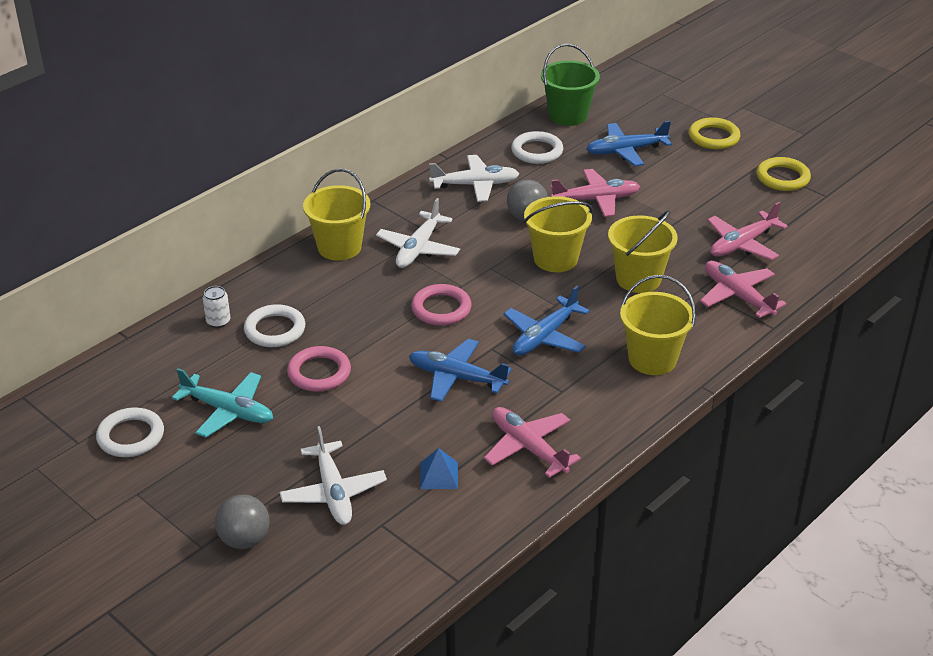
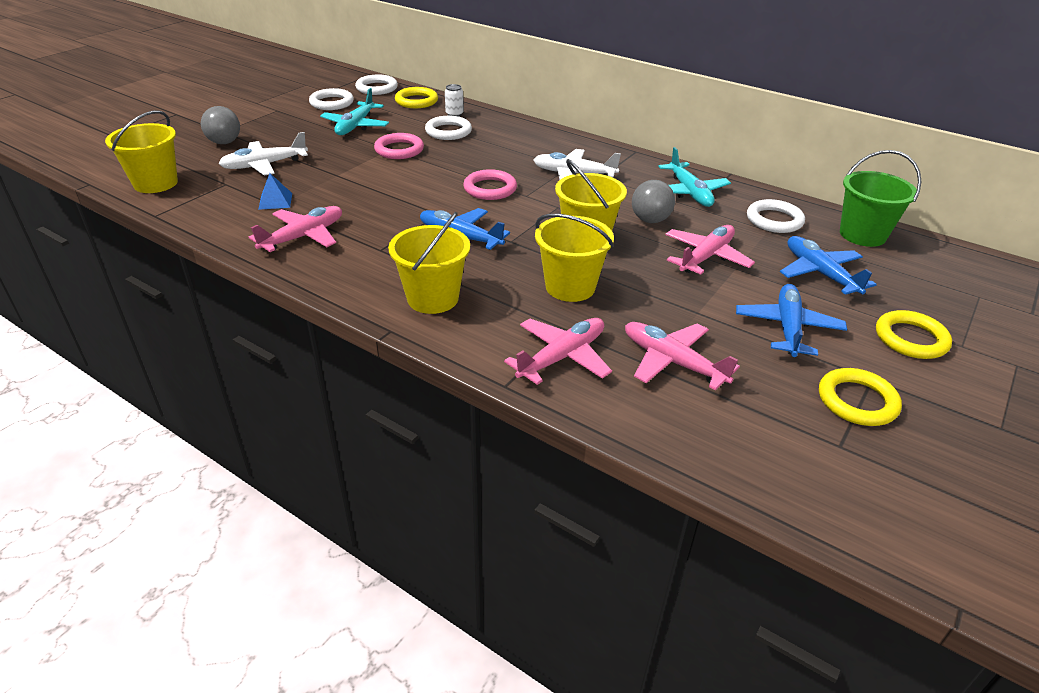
camera: 80 degrees right, 0 degrees up
(89, 391) = (377, 88): none -> white ring
(158, 353) = (416, 101): none -> yellow ring
(339, 247) = (561, 144): yellow bucket -> yellow bucket (155, 183)
(457, 377) = (396, 201): blue plane -> blue plane (787, 328)
(475, 185) = (689, 192): white plane -> turquoise plane
(596, 200) = (706, 257): pink plane -> pink plane turned 120 degrees counterclockwise

